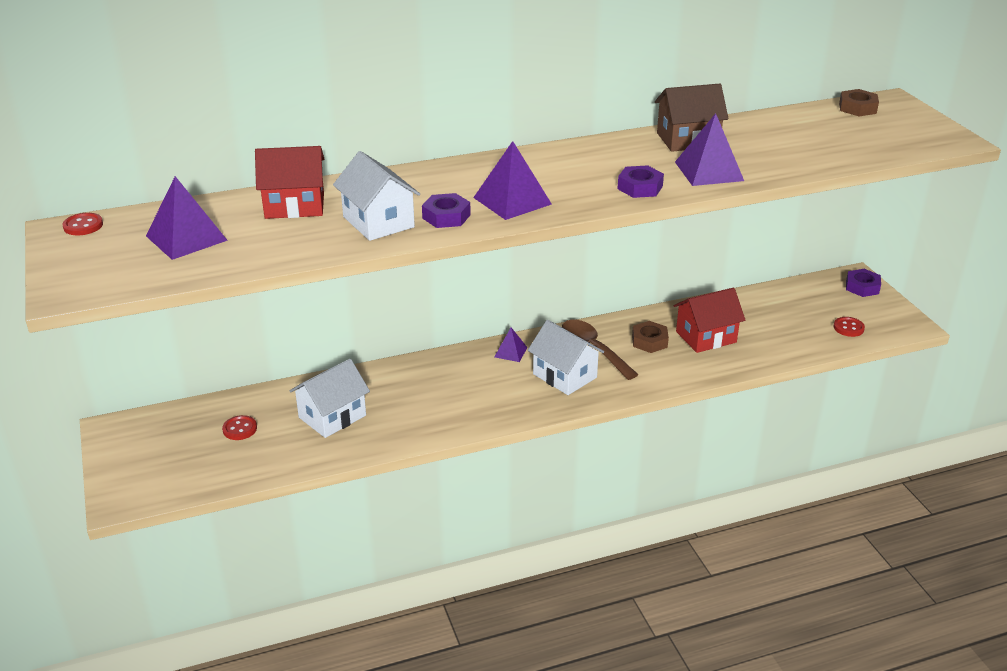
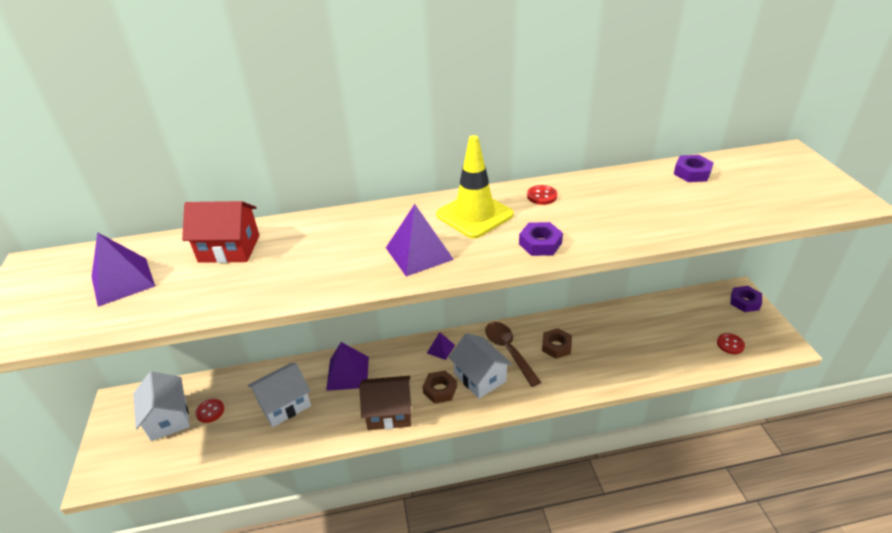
camera: 10 degrees right, 5 degrees up
(83, 226) = (48, 262): red button -> red button (542, 196)
(378, 222) = (292, 272): white house -> white house (168, 418)
(446, 216) = (354, 269): purple nut -> purple nut (692, 173)
(562, 166) = (474, 215): none -> yellow traffic cone
(687, 140) = (594, 190): brown house -> brown house (389, 413)
(706, 337) = (604, 345): red house -> none
(709, 171) = (608, 227): purple pyramid -> purple pyramid (348, 373)
(857, 108) = (757, 160): brown nut -> brown nut (440, 390)

